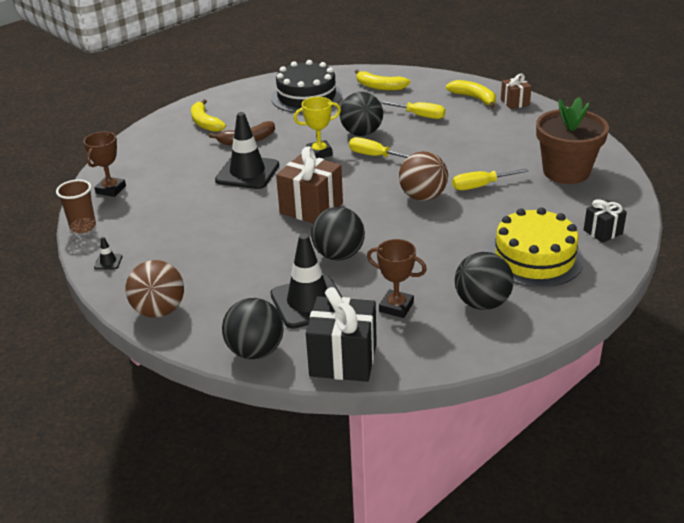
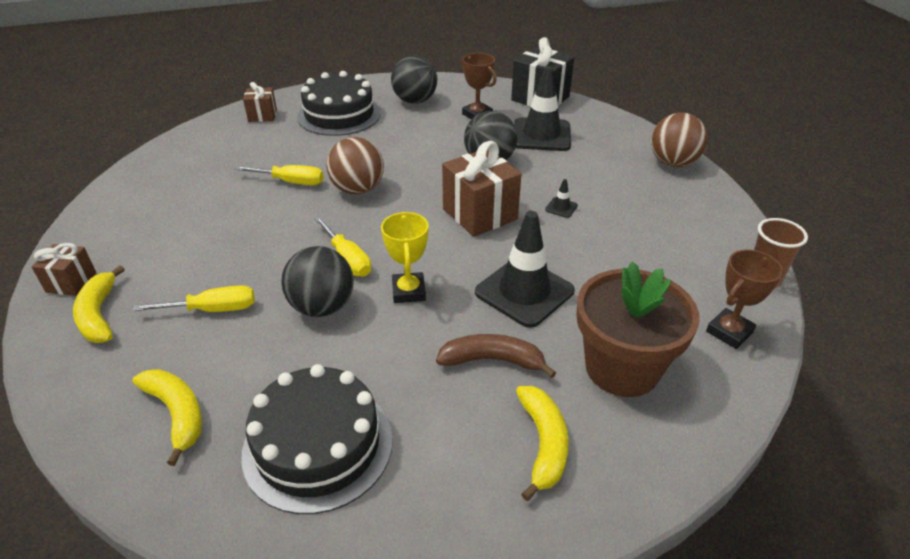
camera: 155 degrees left, 5 degrees up
(108, 262) = (725, 223): black traffic cone -> black traffic cone (561, 208)
(255, 351) = (600, 118): black ball -> none
(319, 153) = (408, 291): yellow trophy -> yellow trophy turned 75 degrees clockwise
(419, 116) = (213, 309): yellow screwdriver -> yellow screwdriver turned 120 degrees clockwise
(534, 258) = (339, 115): yellow cake -> black cake
(566, 172) = (196, 169): brown flower pot -> brown flower pot (622, 368)
(603, 232) = (262, 115): black gift -> brown gift

